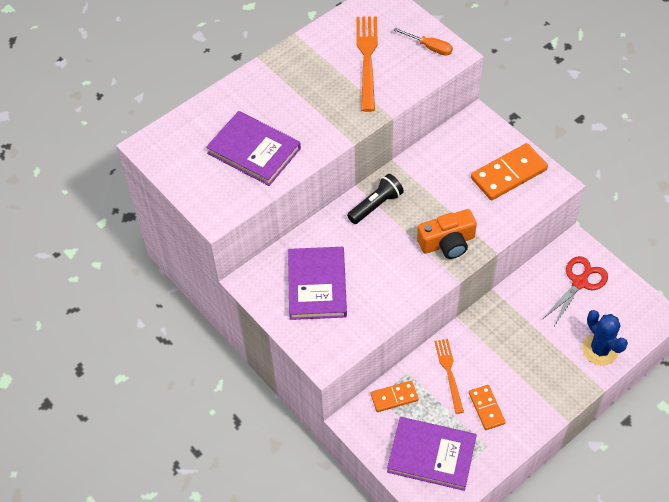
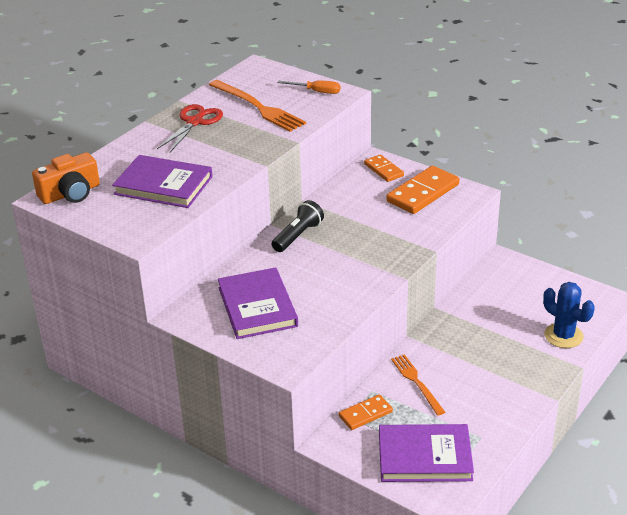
camera: 15 degrees left, 20 degrees down
(367, 59) = (258, 107): orange fork -> orange fork turned 150 degrees clockwise
(447, 243) = (382, 252): orange camera -> orange camera (70, 193)
(486, 408) = (468, 405): orange domino -> orange domino (384, 170)
(579, 282) = (520, 287): red scissors -> red scissors (194, 122)

